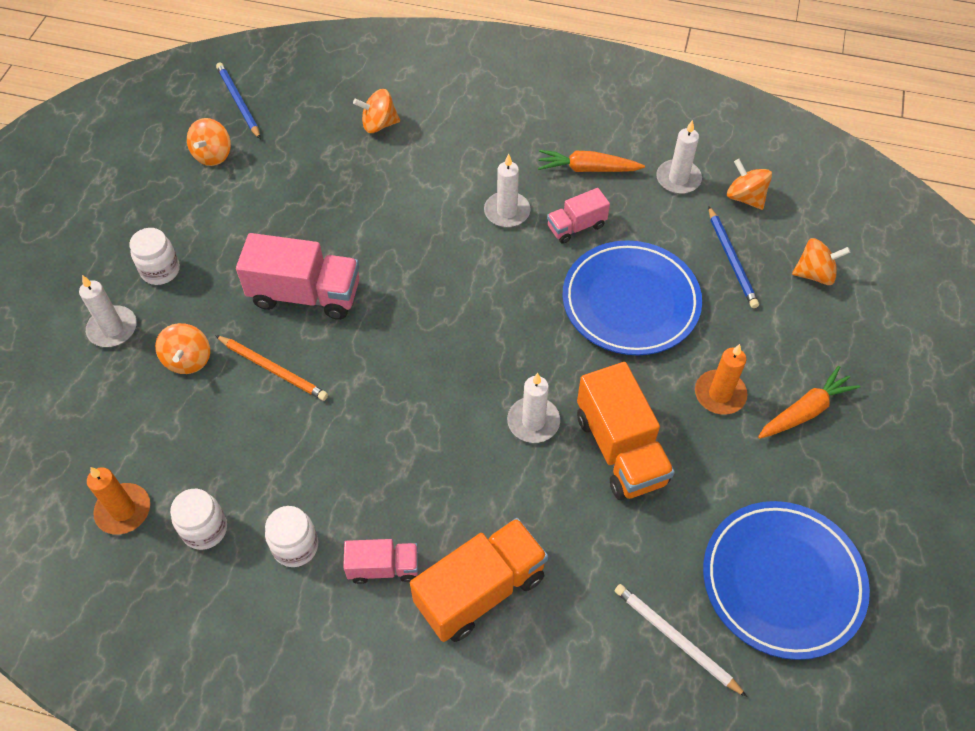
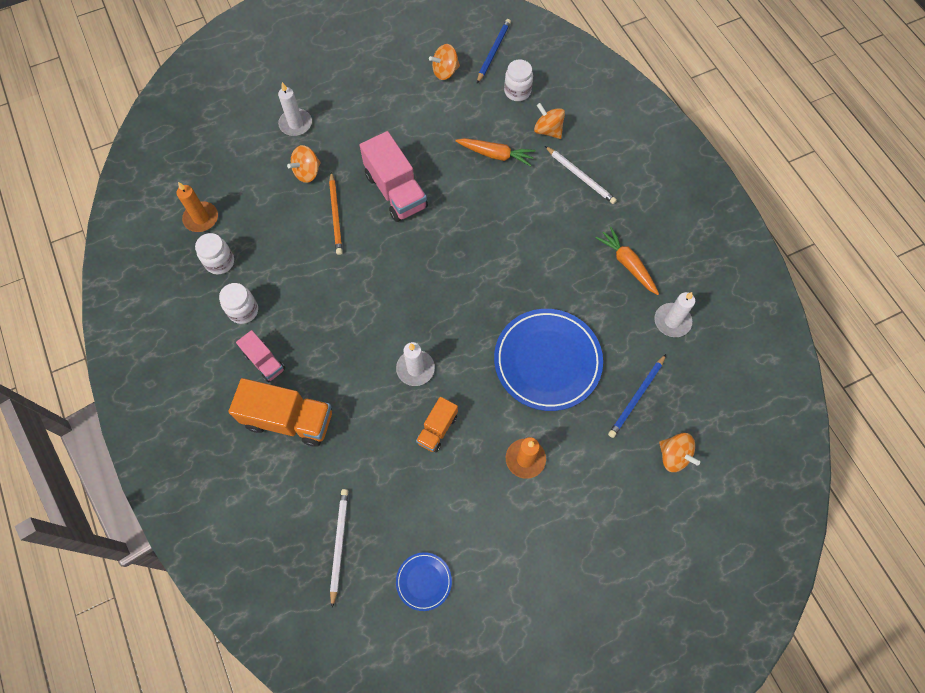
camera: 50 degrees right, 10 degrees up
(160, 270) = (349, 113): white jar -> white jar (517, 91)
(457, 136) = (580, 176): none -> white pencil
(507, 211) = (550, 245): white candle -> none
(576, 226) = (575, 290): pink truck -> none
(620, 449) = (437, 429): orange truck -> orange truck, size x0.56
(745, 197) = (697, 371): orange spinning top -> none
(782, 581) = (424, 581): blue plate -> blue plate, size x0.46
(805, 411) = (558, 518): orange carrot -> orange carrot (496, 155)

